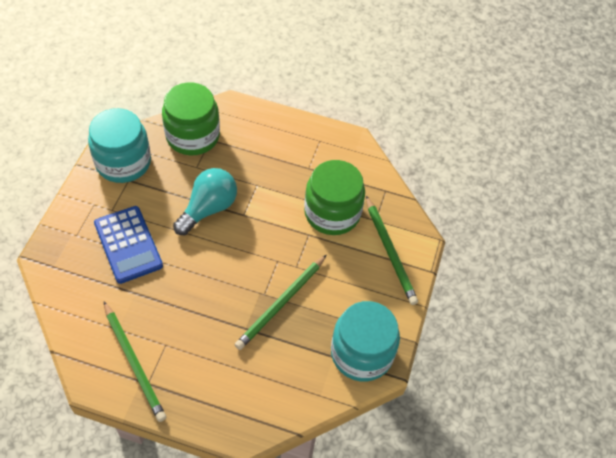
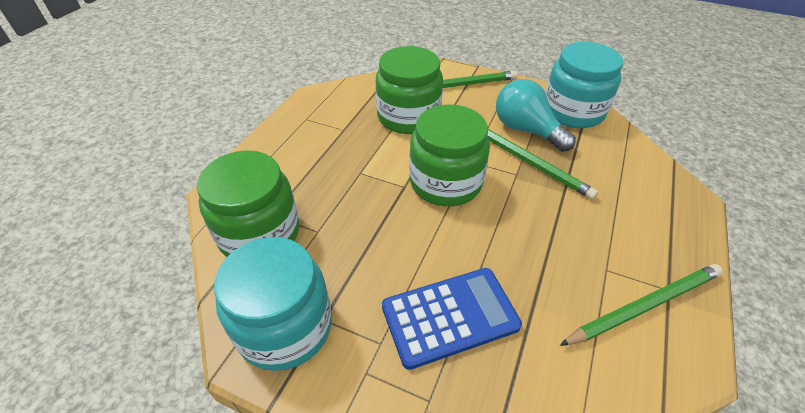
camera: 80 degrees left, 10 degrees down
(208, 208) = (392, 219): turquoise light bulb -> turquoise light bulb (526, 130)
(249, 242) = (445, 182): none -> green jar

